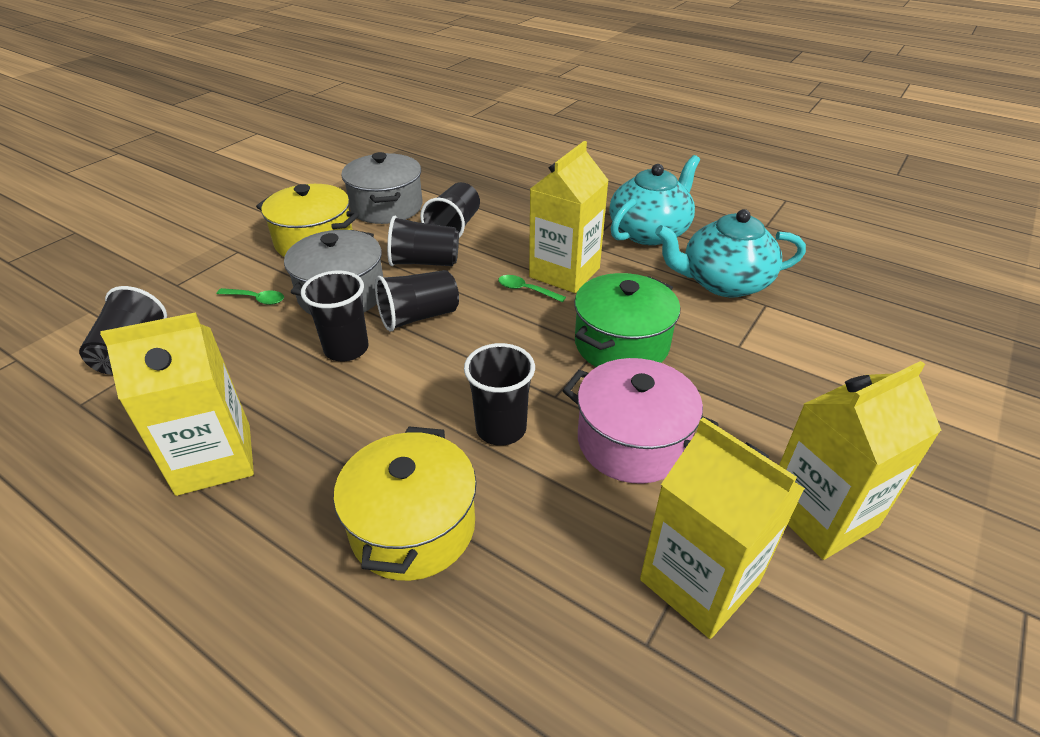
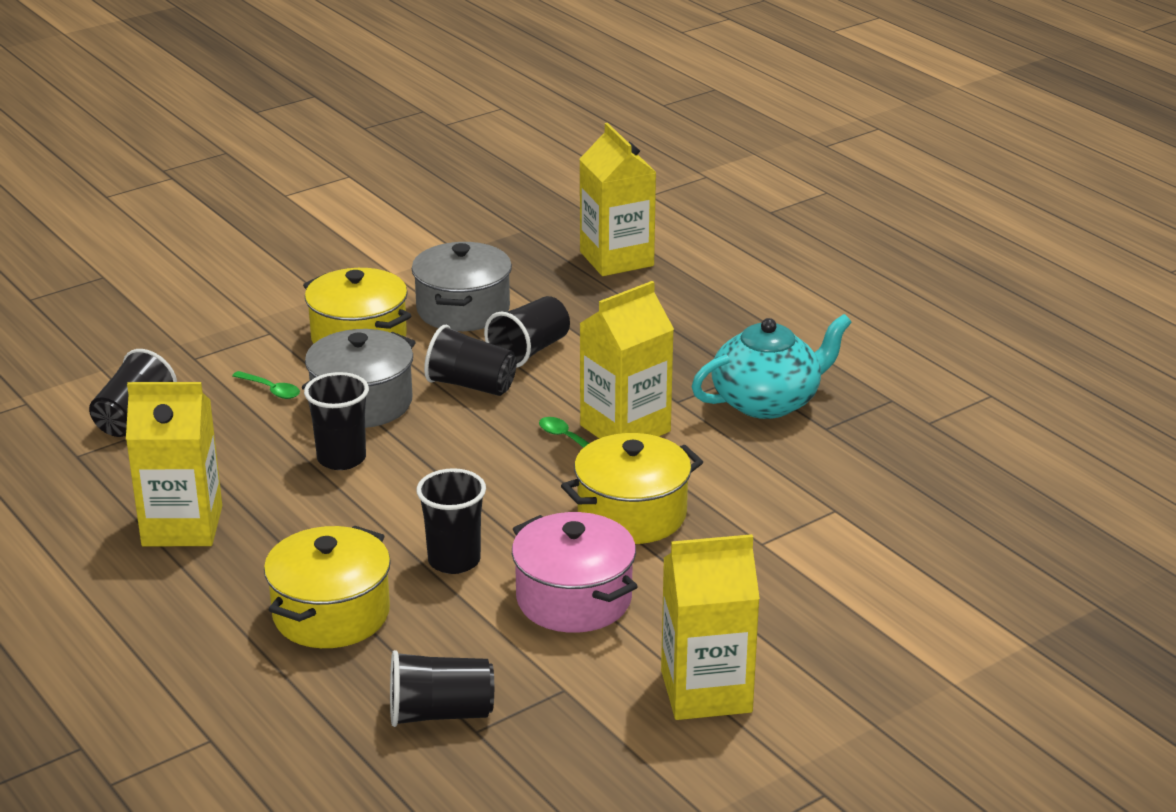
camera: 20 degrees right, 10 degrees down
(418, 317) = (432, 442): black cup -> black cup (440, 713)
(621, 344) = (632, 514): green pot -> yellow pot
(699, 581) = (552, 706): yellow carton -> yellow carton (616, 259)
(723, 282) = (806, 477): turquoise teapot -> none

